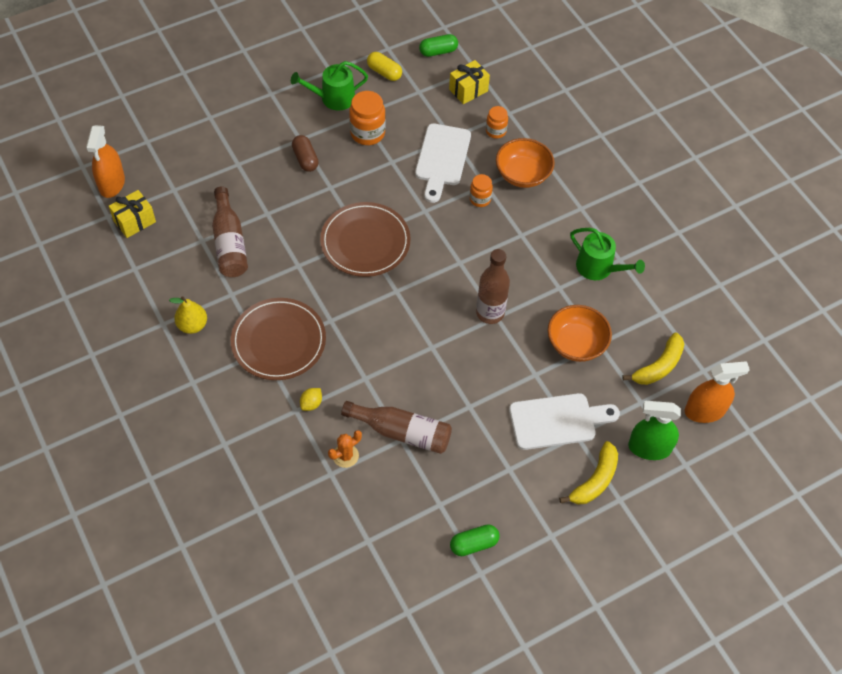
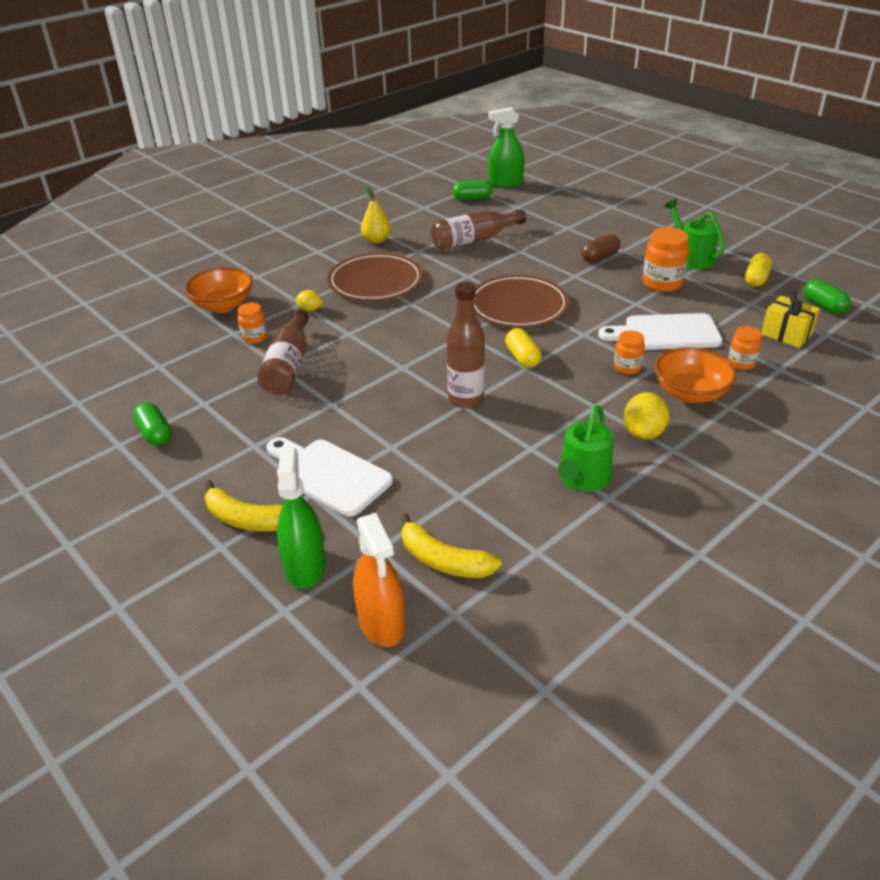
camera: 80 degrees right, 20 degrees down
(112, 183) = (505, 183): orange spray bottle -> green spray bottle
(134, 221) = (472, 198): yellow gift -> green capsule
(345, 456) = (254, 337): orange cactus -> orange jar
(445, 261) = (522, 357): none -> yellow capsule
(557, 421) = (328, 475): white cutting board -> white cutting board turned 150 degrees clockwise
(559, 217) = (643, 433): none -> yellow lemon
(576, 343) = (450, 475): orange bowl -> orange bowl (223, 305)

